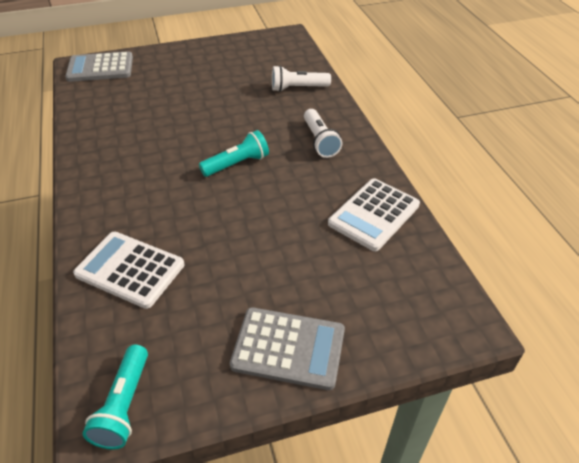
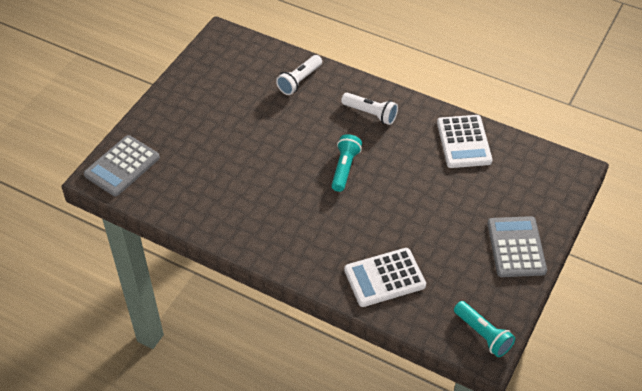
camera: 45 degrees left, 5 degrees up
(288, 348) = (516, 247): grey calculator -> grey calculator turned 60 degrees counterclockwise

